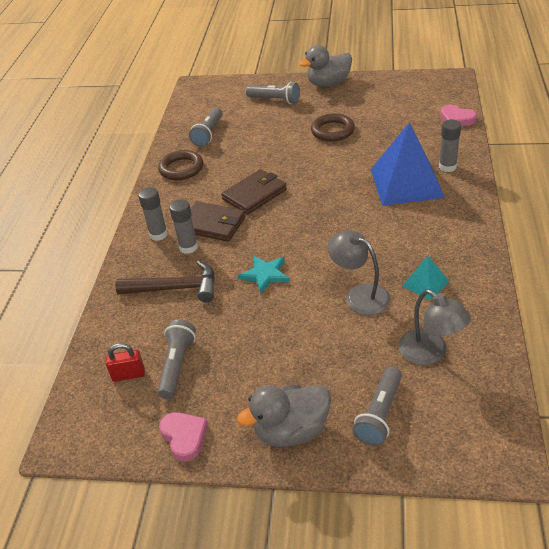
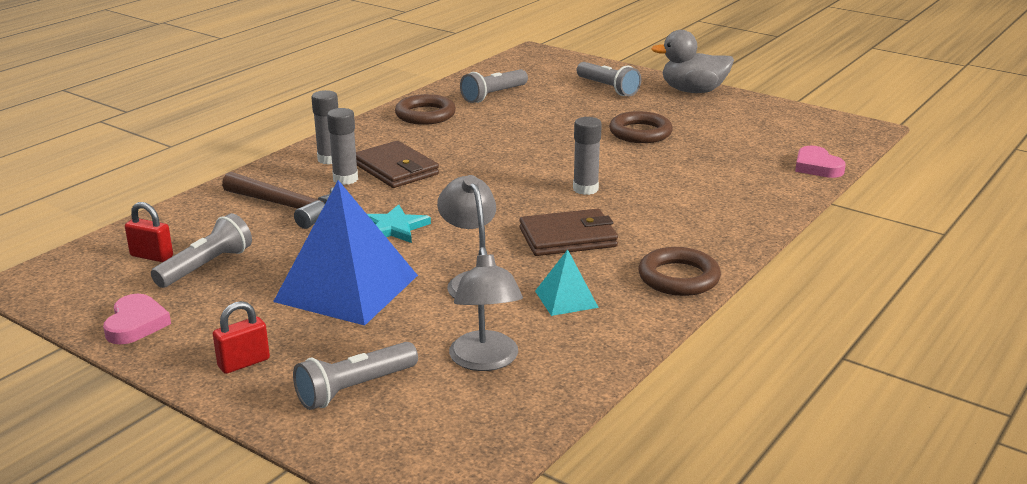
camera: 25 degrees right, 15 degrees down
(254, 194) = (474, 159): brown wallet -> brown wallet (568, 237)
(291, 431) = (244, 363): grey duck -> red padlock
(406, 183) = (668, 204): blue pyramid -> blue pyramid (346, 288)
(447, 167) = (742, 206): grey glue stick -> grey glue stick (585, 189)
(468, 238) = (678, 278): none -> brown ring

